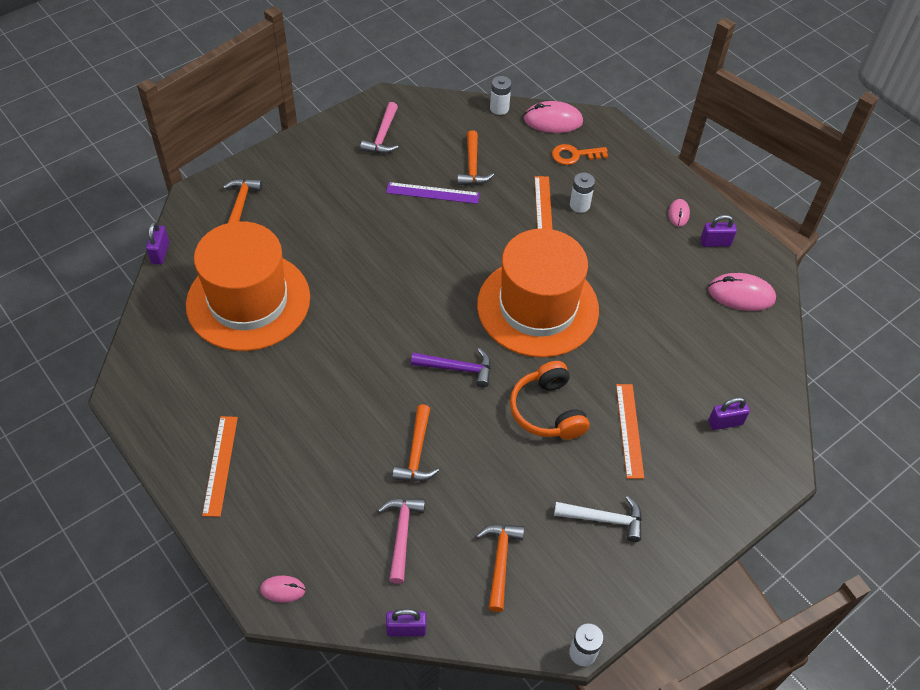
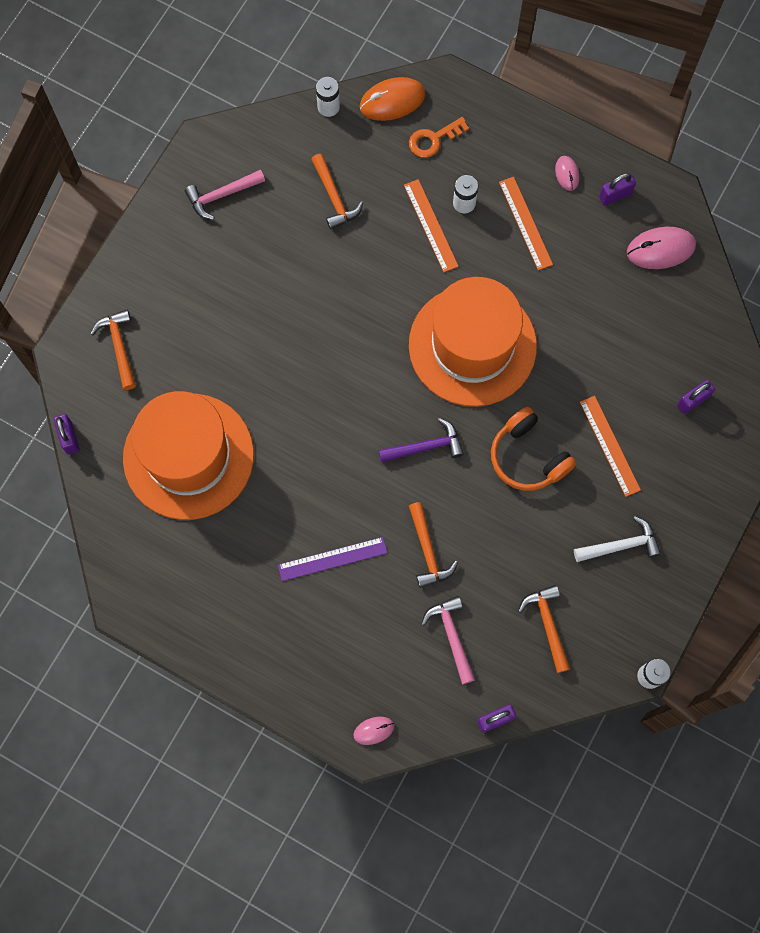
camera: 20 degrees left, 20 degrees up
(220, 465) = (256, 639): orange ruler -> orange ruler (525, 223)
(383, 136) = (222, 195): pink hammer -> pink hammer turned 75 degrees clockwise
(433, 193) = (309, 249): purple ruler -> purple ruler (332, 559)
(553, 120) = (392, 101): pink mouse -> orange mouse

